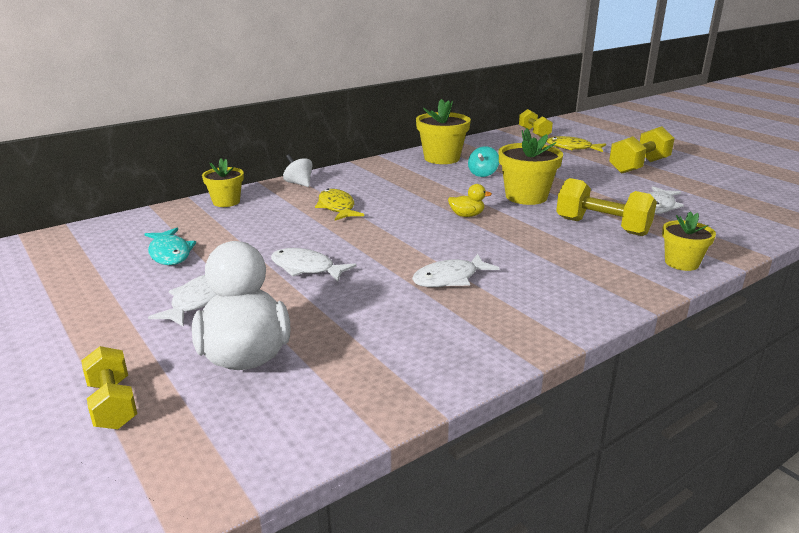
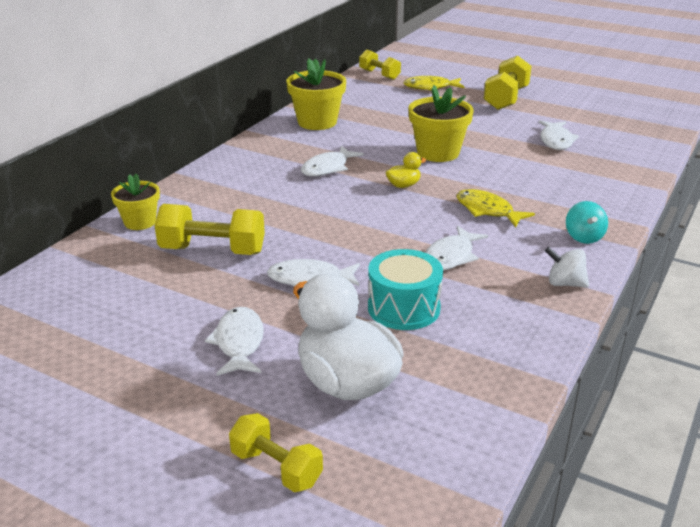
camera: 25 degrees left, 5 degrees up
(170, 253) = (147, 298): turquoise fish -> none
(299, 183) = (197, 182): white spinning top -> white spinning top (565, 283)
(337, 207) = (269, 203): yellow fish -> yellow fish (487, 210)
(361, 309) = (403, 308): none -> turquoise drum
(414, 191) = (327, 168): none -> white fish
(483, 174) = (375, 134): turquoise spinning top -> turquoise spinning top (583, 237)
(602, 227) = (529, 172): yellow dumbbell -> yellow dumbbell (212, 250)
(681, 263) = (618, 195): yellow flower pot -> none

